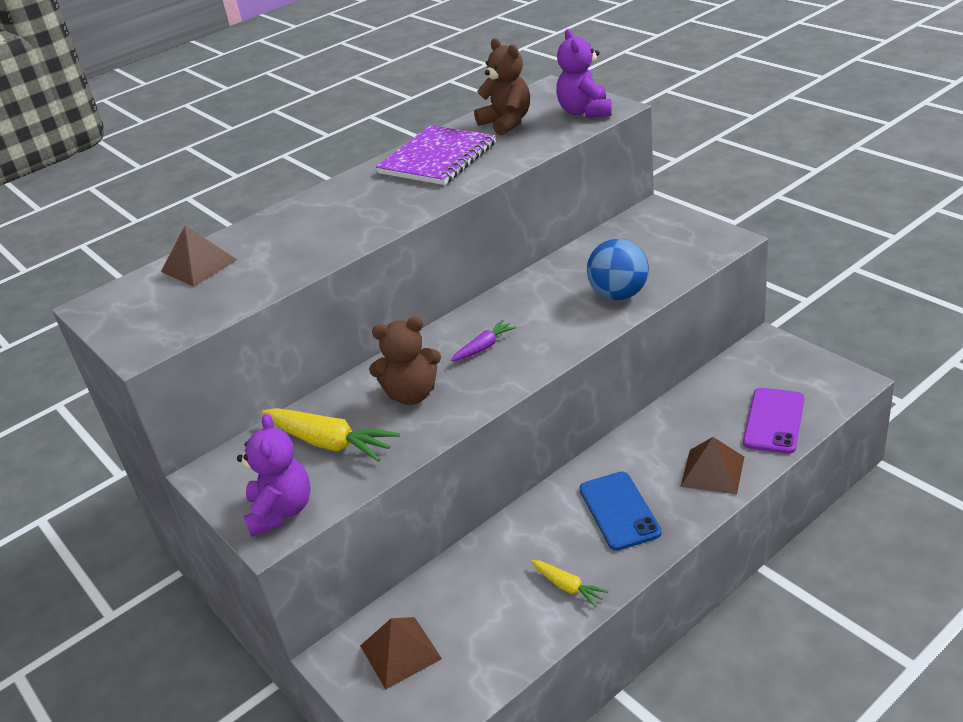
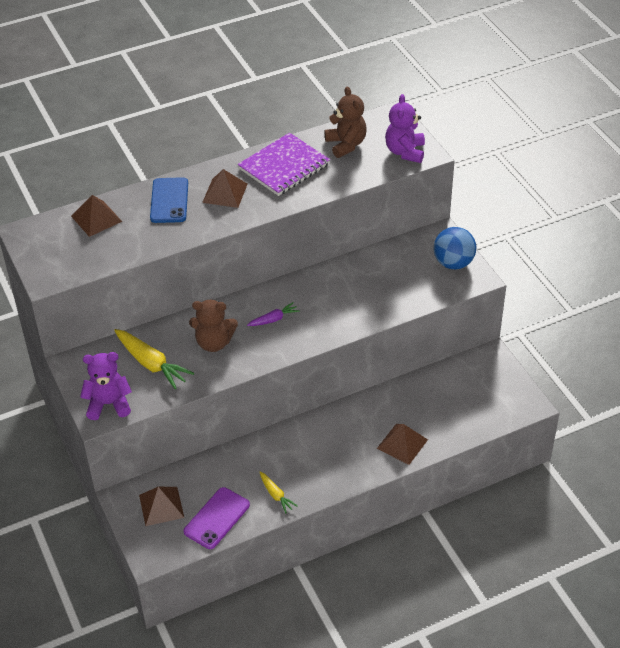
camera: 10 degrees right, 10 degrees up
(281, 511) = (108, 404): purple teddy bear -> purple teddy bear turned 105 degrees counterclockwise
(370, 199) = (225, 193): none -> brown pyramid
(619, 294) = (380, 303): blue ball -> blue ball (453, 263)
(619, 511) = (330, 454): blue phone -> blue phone (169, 200)
(774, 421) = (461, 419): purple phone -> purple phone (217, 518)

